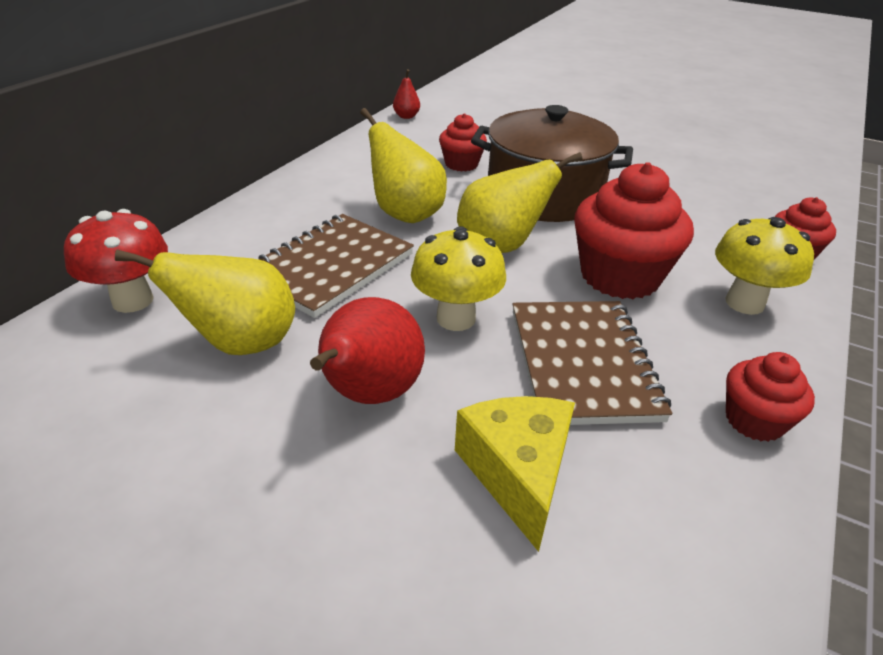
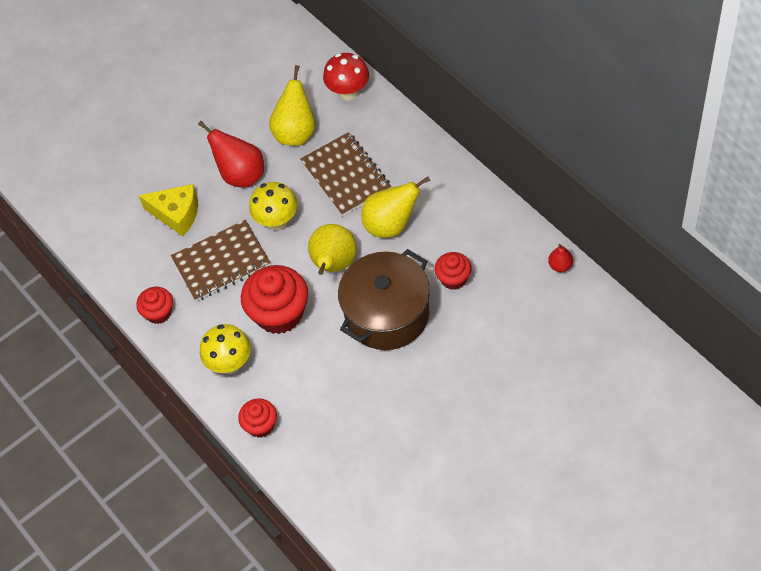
camera: 120 degrees right, 20 degrees up
(583, 364) = (221, 263): brown notebook -> brown notebook turned 45 degrees counterclockwise

